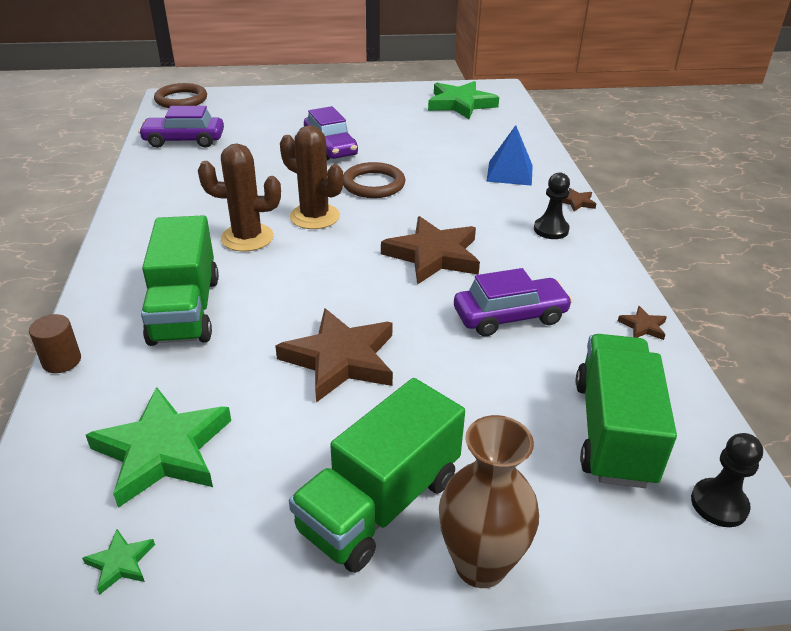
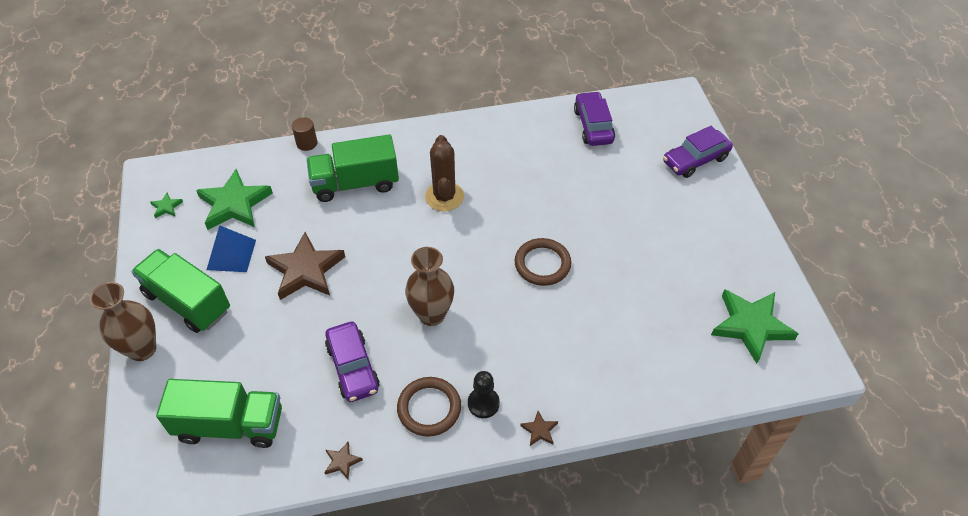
camera: 85 degrees right, 15 degrees up
(181, 100) = (676, 104): brown ring -> brown ring (429, 408)
(314, 217) = (480, 231): brown cactus -> none
(330, 147) = (608, 224): purple car -> purple car (695, 160)
(433, 255) = (432, 315): brown star -> brown vase
(510, 173) = (589, 372): blue pyramid -> blue pyramid (231, 254)
(719, 504) = (164, 478): black pawn -> none

